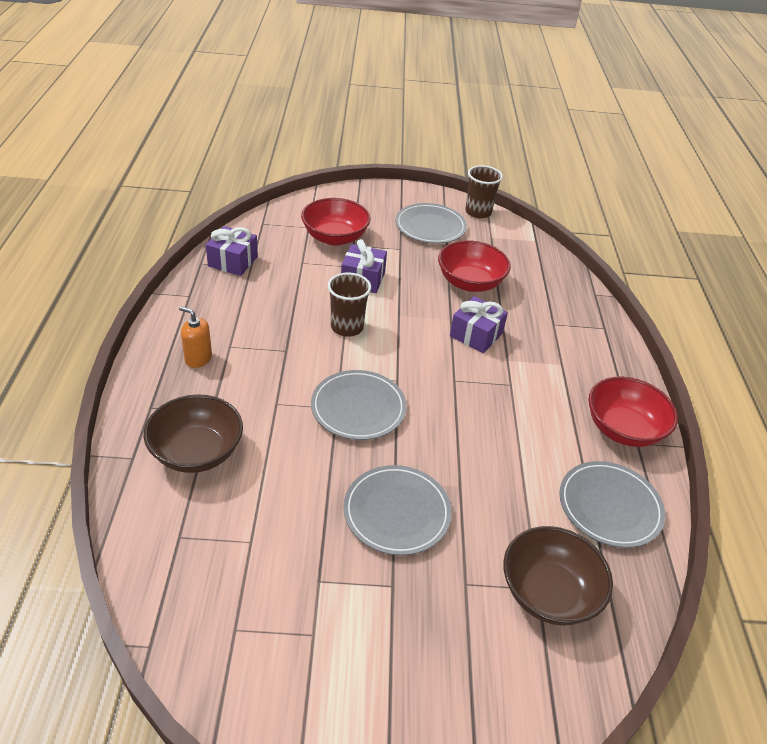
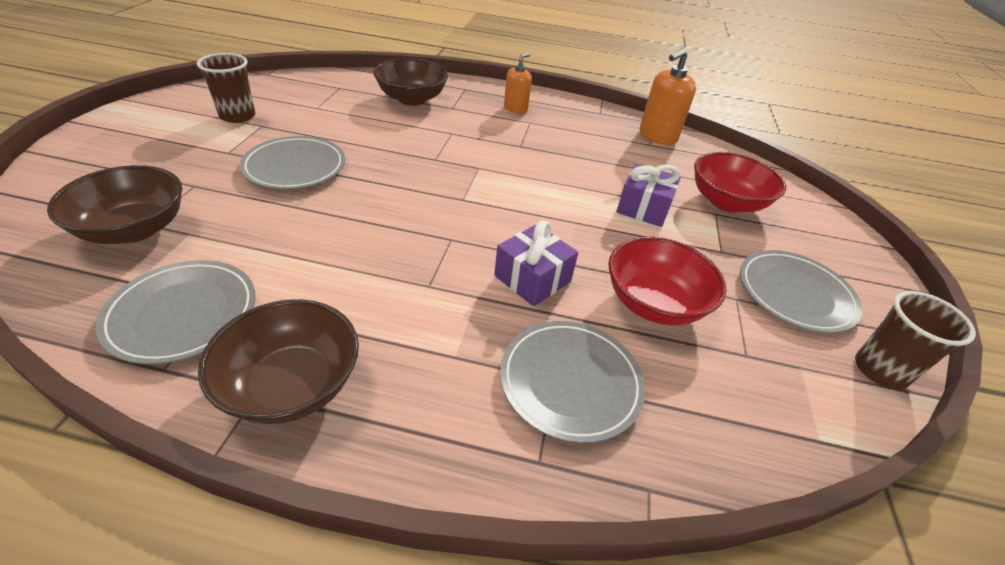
camera: 100 degrees right, 0 degrees up
(233, 261) = (657, 136): purple gift -> orange soap dispenser
(347, 327) = (553, 183): brown cup -> brown cup (237, 116)
(358, 408) = (430, 170): grey plate -> grey plate (570, 382)
(623, 429) = (292, 385): red bowl -> brown bowl

